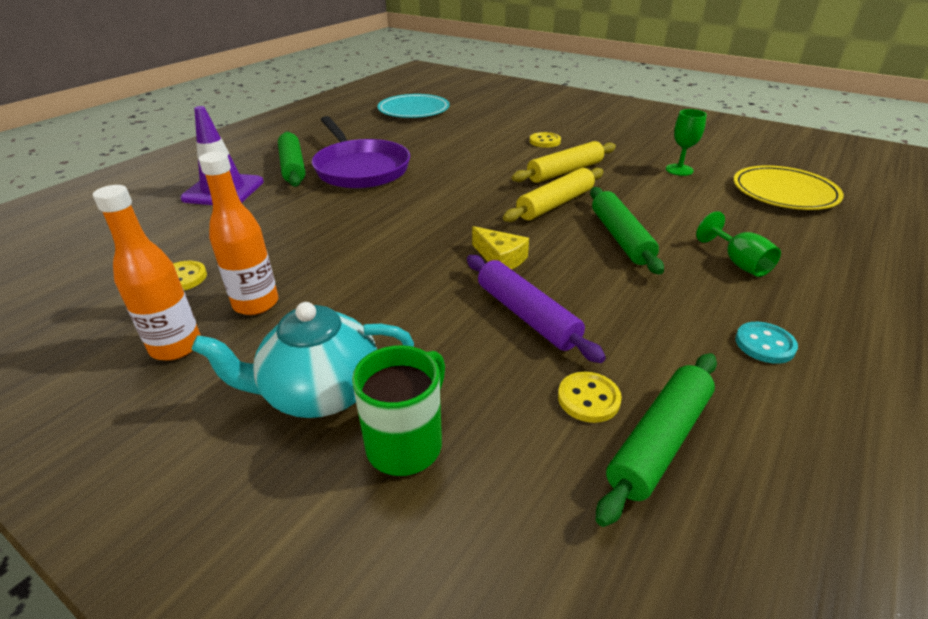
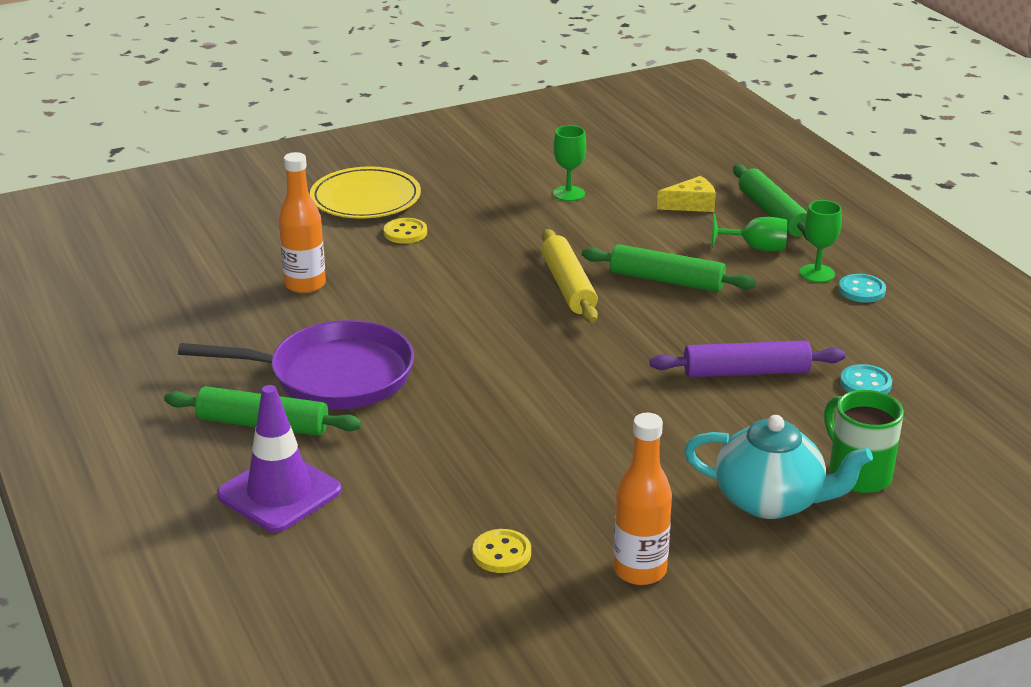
camera: 60 degrees left, 5 degrees down
(256, 304) = (601, 511): orange bottle -> orange bottle (305, 285)
(320, 392) = (770, 500): turquoise teapot -> turquoise teapot turned 90 degrees counterclockwise
(413, 110) = (168, 281): turquoise plate -> none
(500, 258) = (644, 353): yellow cheese -> yellow cheese (691, 204)
(565, 171) = (500, 252): yellow rolling pin -> none
(588, 399) = (865, 383): yellow button -> turquoise button
(659, 441) = (923, 374): green rolling pin -> green rolling pin (773, 213)
(751, 307) = (817, 273): none -> green goblet
(784, 192) = (667, 170): yellow plate -> yellow plate (365, 198)

